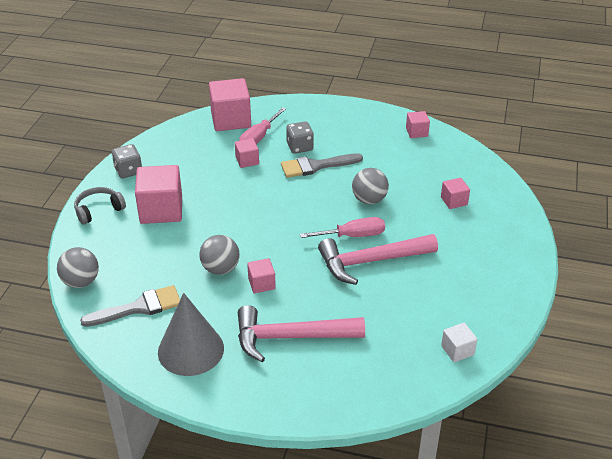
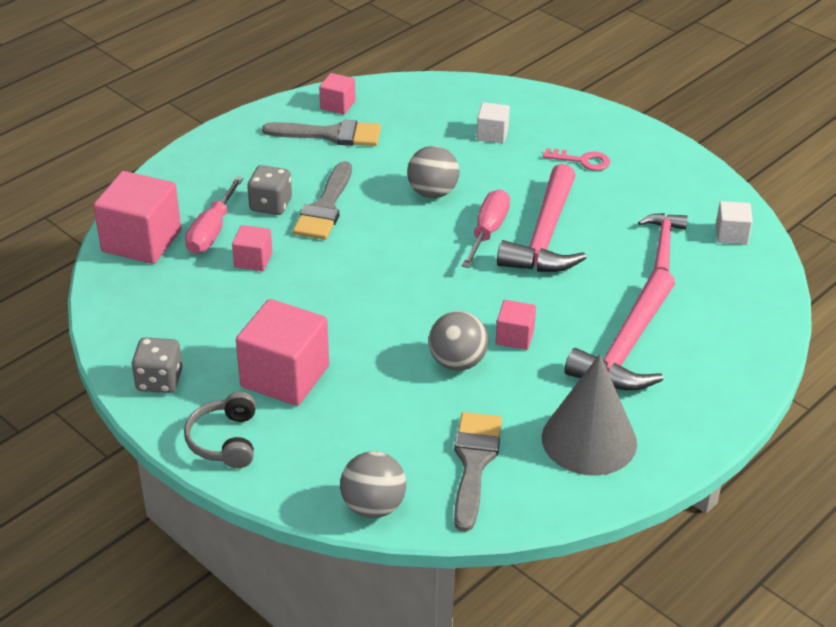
camera: 60 degrees left, 0 degrees up
(258, 137) = (211, 231): pink screwdriver -> pink screwdriver turned 45 degrees clockwise
(385, 141) = (331, 135): none -> grey brush
(413, 319) = (663, 245): none -> pink hammer
(454, 201) = (492, 134): pink cube -> white cube
(467, 249) = (582, 161): none -> pink key

